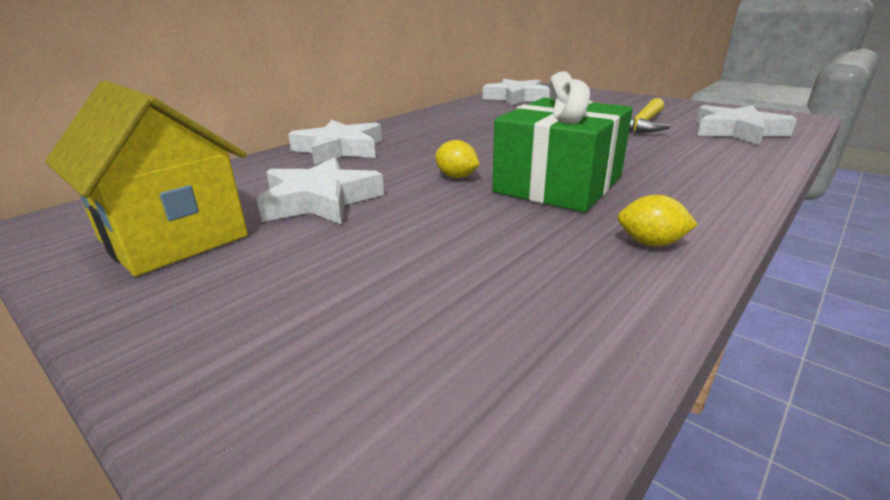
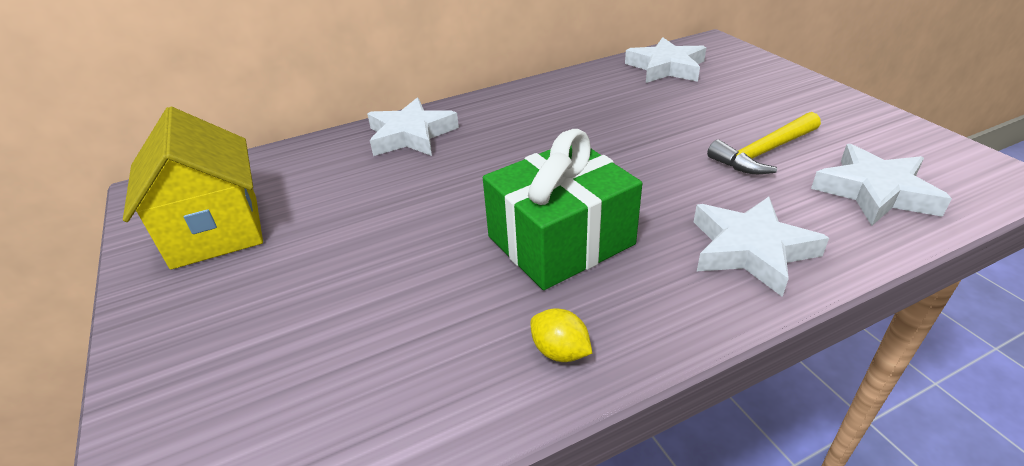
camera: 25 degrees right, 10 degrees up
(320, 200) = (341, 211): white star -> white star (750, 250)
(456, 177) = (477, 204): yellow lemon -> none

